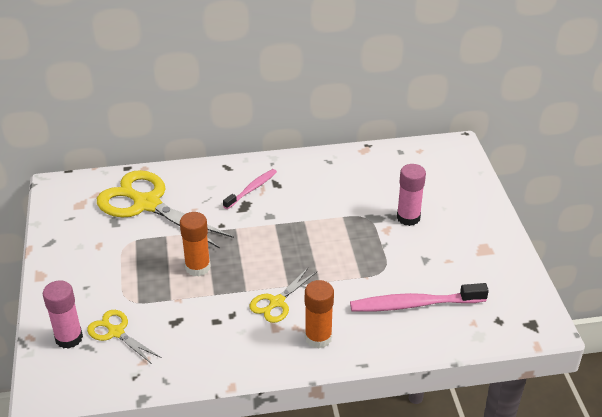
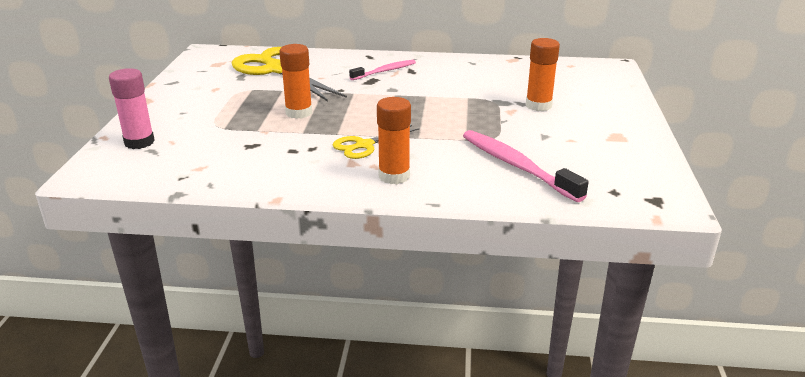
camera: 15 degrees right, 10 degrees down
(116, 332) = (187, 144): yellow scissors -> none
(408, 217) = (538, 105): pink glue stick -> orange glue stick
(414, 304) = (517, 166): pink toothbrush -> pink toothbrush turned 45 degrees clockwise

